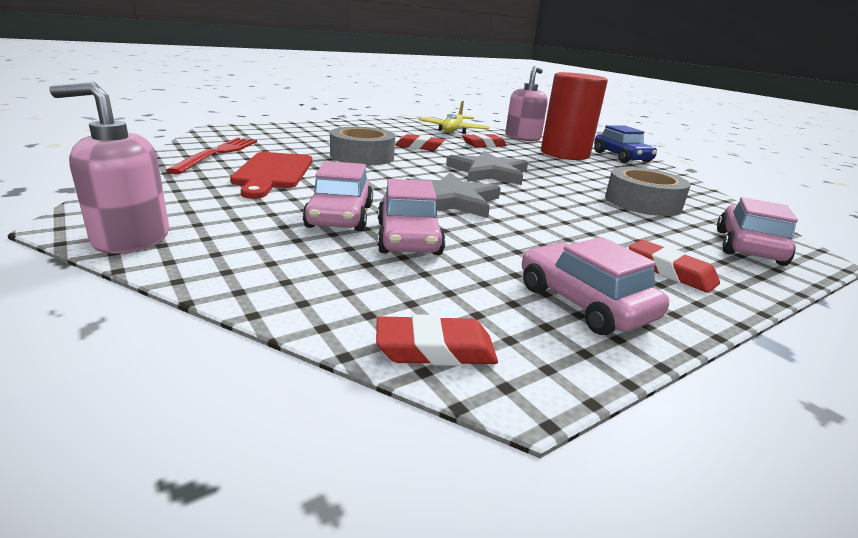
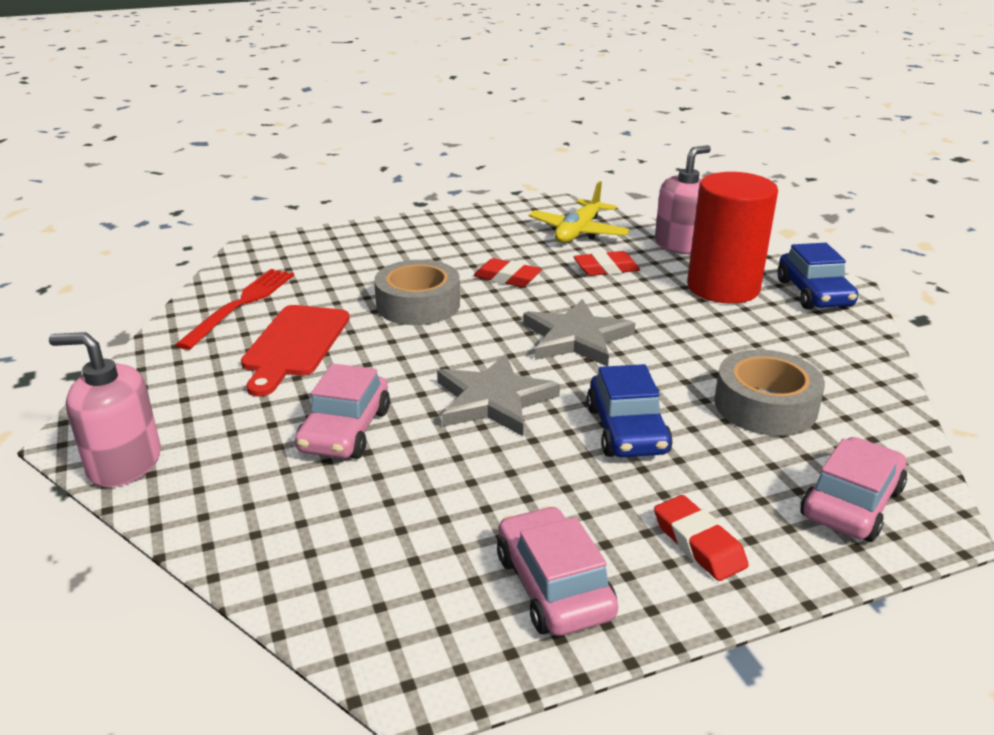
camera: 15 degrees right, 5 degrees up
(408, 238) = (408, 472): pink car -> none
(435, 349) = (363, 635): red eraser -> none
(562, 214) = (627, 430): none -> blue car

